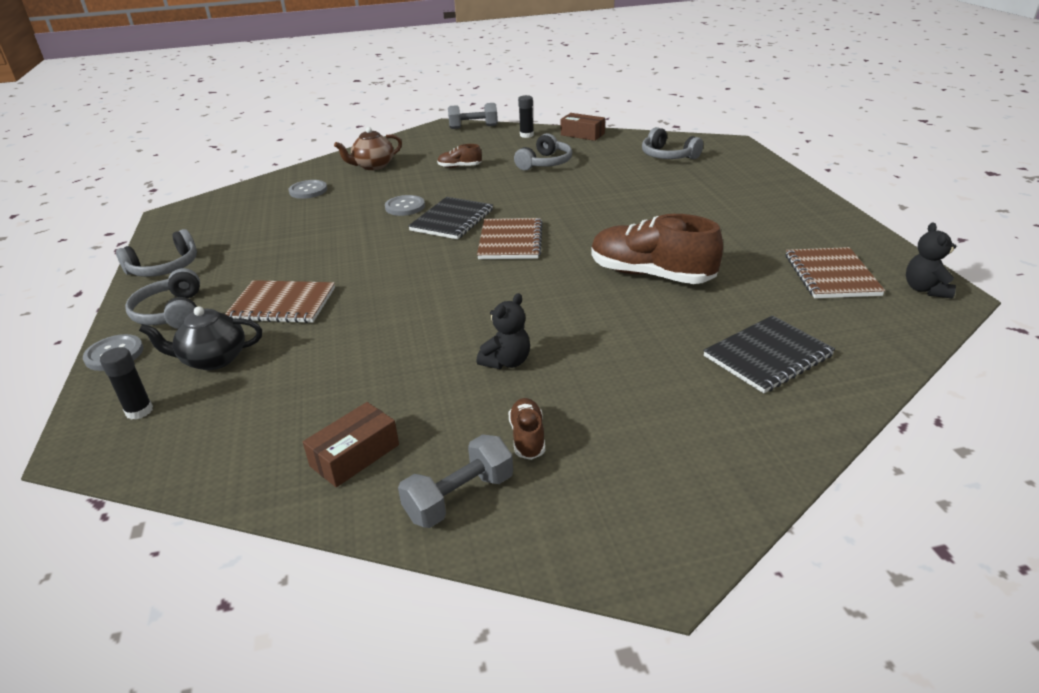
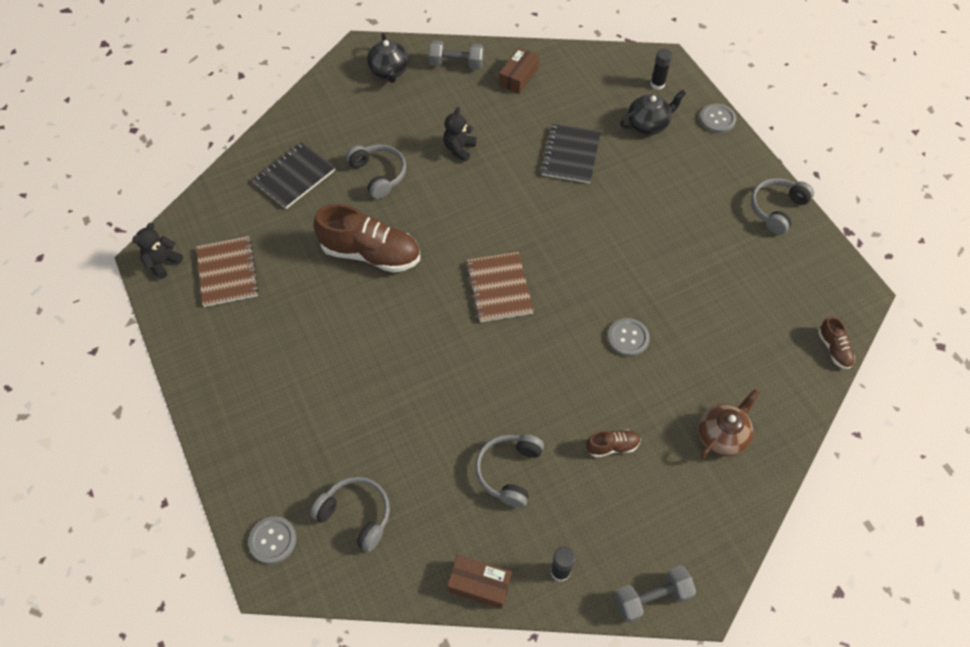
camera: 165 degrees right, 25 degrees up
(172, 313) = (717, 160): grey headphones -> grey headphones (379, 174)
(282, 304) = (643, 180): brown notebook -> none
(308, 191) = (756, 360): grey button -> grey button (273, 540)
(452, 220) = (568, 318): black notebook -> black notebook (571, 155)
(459, 497) = (456, 64): grey dumbbell -> grey dumbbell turned 60 degrees clockwise
(527, 437) = (432, 99): brown shoe -> brown shoe (834, 349)
(600, 502) = (389, 71): none -> black teapot
(925, 289) = (162, 263): black teddy bear -> black teddy bear turned 135 degrees counterclockwise

